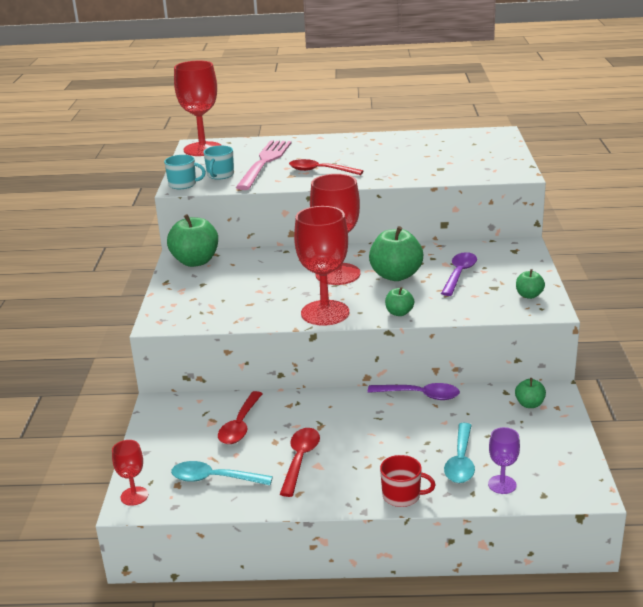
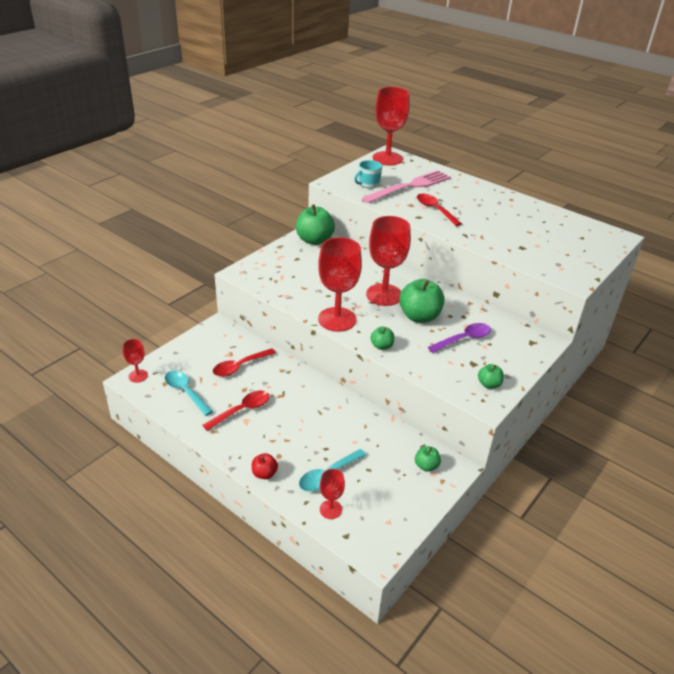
camera: 35 degrees right, 10 degrees up
(183, 184) = (337, 181): turquoise mug -> none
(402, 496) = (264, 474): red mug -> red apple
(420, 395) = (365, 413): purple spoon -> none
(502, 484) = (330, 509): purple goblet -> red goblet

